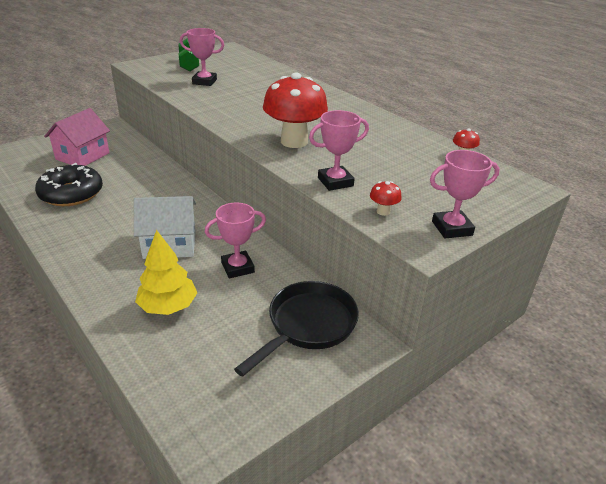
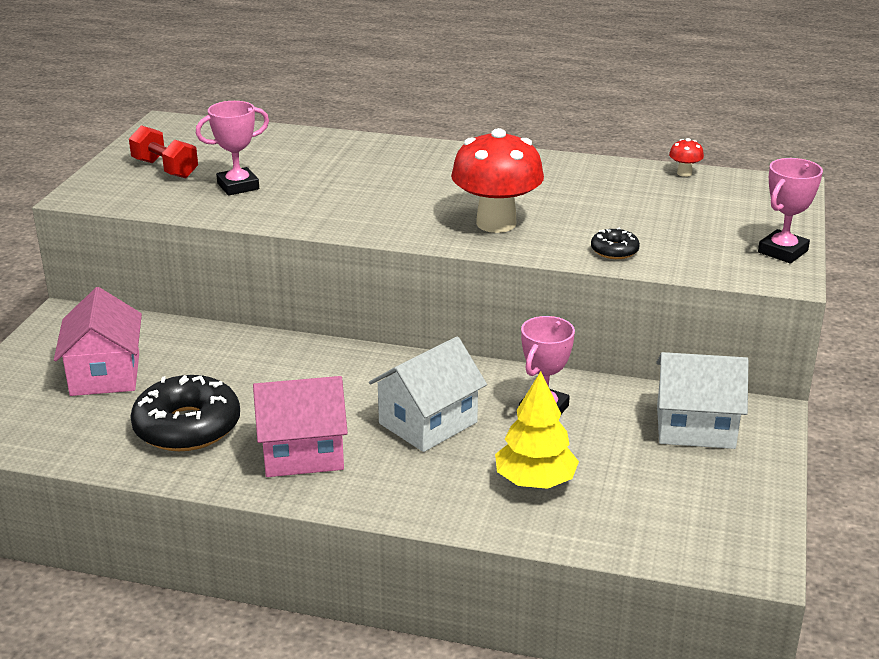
camera: 35 degrees left, 5 degrees down
(93, 230) = (302, 453): none -> pink house
(189, 65) = (165, 169): green dumbbell -> red dumbbell
(308, 325) = (695, 427): black pan -> white house
(335, 182) = (614, 251): pink trophy -> black donut
(383, 211) = (704, 261): red mushroom -> none

